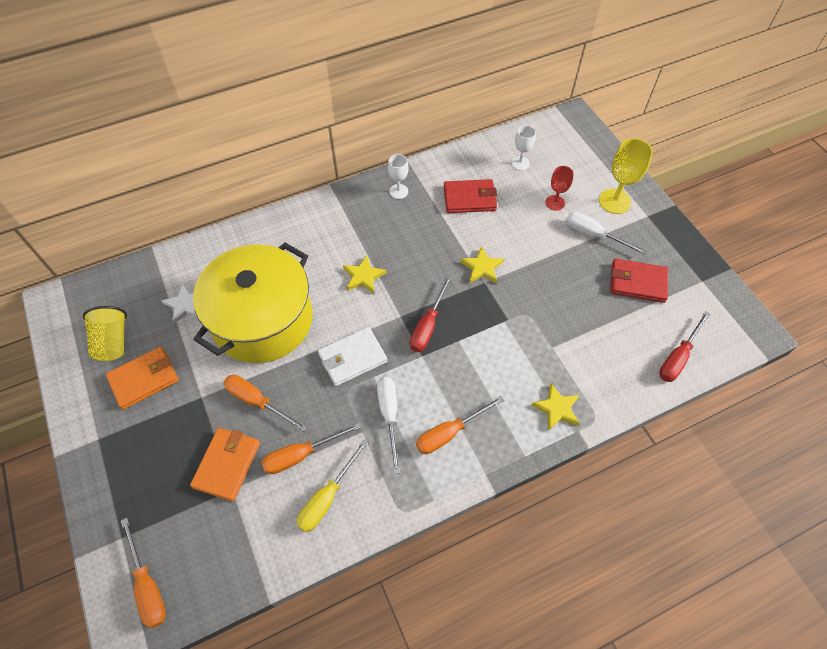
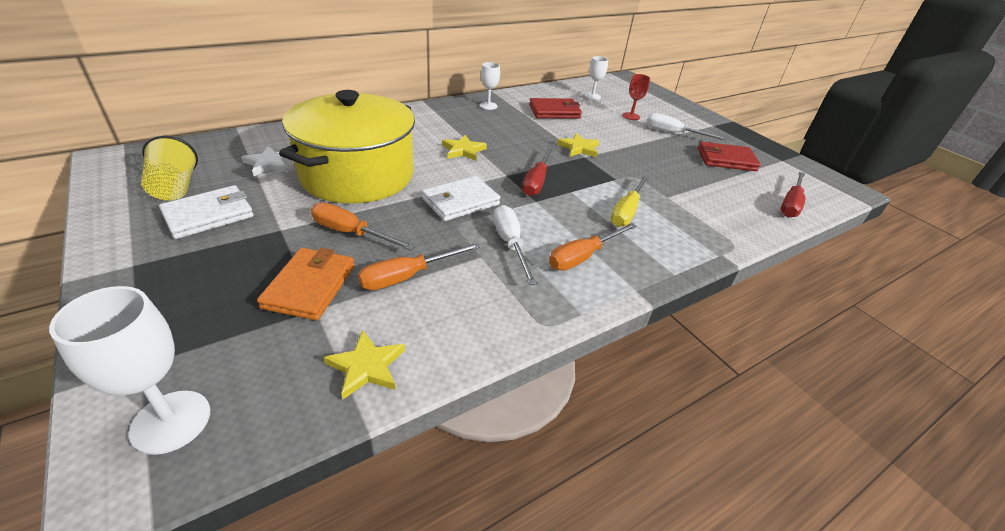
camera: 10 degrees left, 20 degrees down
(144, 379) = (209, 215): orange wallet -> white wallet
(148, 585) = (171, 421): orange screwdriver -> white goblet
(327, 497) = (445, 314): yellow screwdriver -> yellow screwdriver (627, 211)
(557, 408) = (691, 238): yellow star -> yellow star (366, 366)
(614, 201) = (682, 117): yellow goblet -> none

